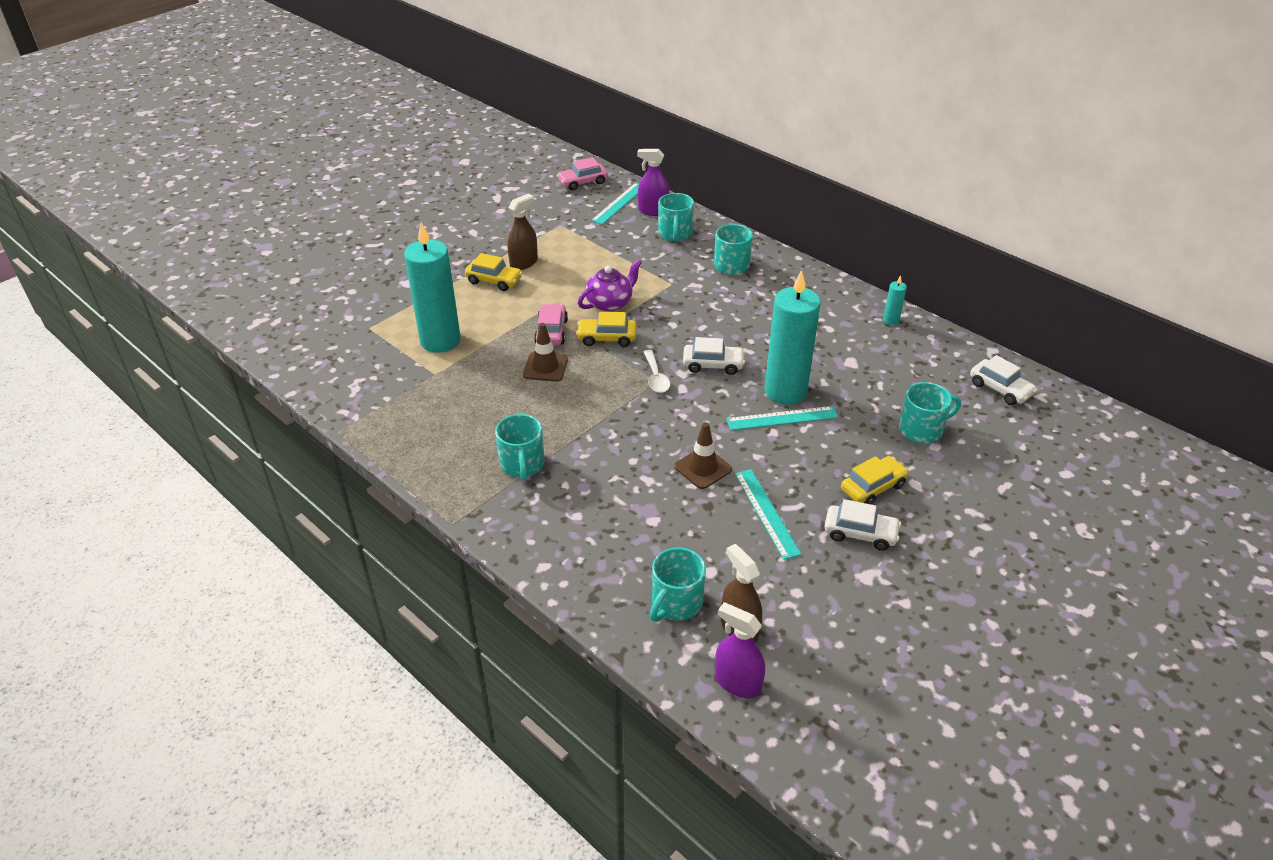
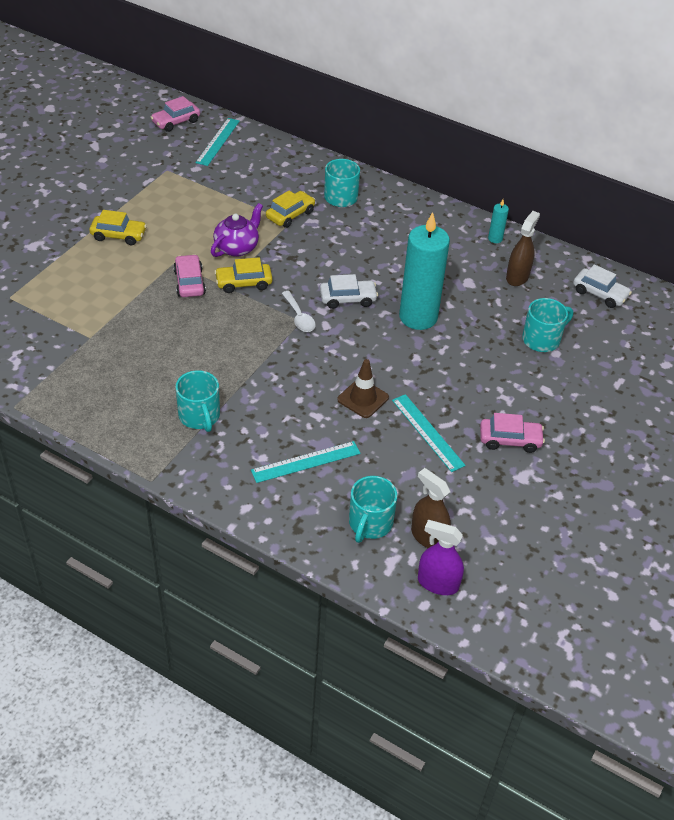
camera: 15 degrees left, 5 degrees up
(440, 341) = (85, 303): turquoise candle -> none
(524, 263) = (142, 214): brown spray bottle -> brown spray bottle (517, 277)
(545, 367) = (194, 319): brown traffic cone -> none
(653, 211) = (253, 147): purple spray bottle -> none
(675, 234) = (280, 169): turquoise mug -> none
(782, 418) = (421, 343): turquoise ruler -> turquoise ruler (306, 462)
(860, 533) = (510, 440): white car -> pink car
(873, 487) = (512, 397): yellow car -> yellow car (290, 215)

